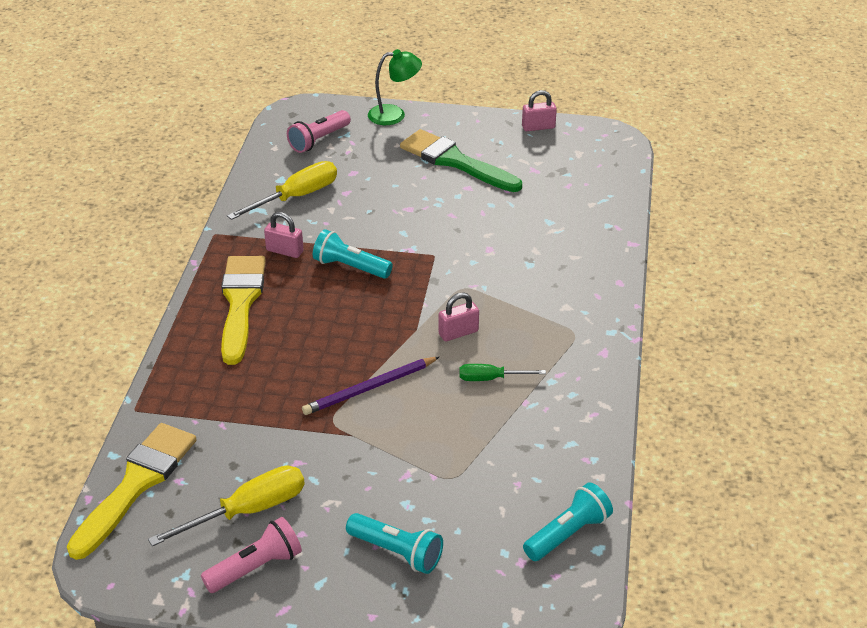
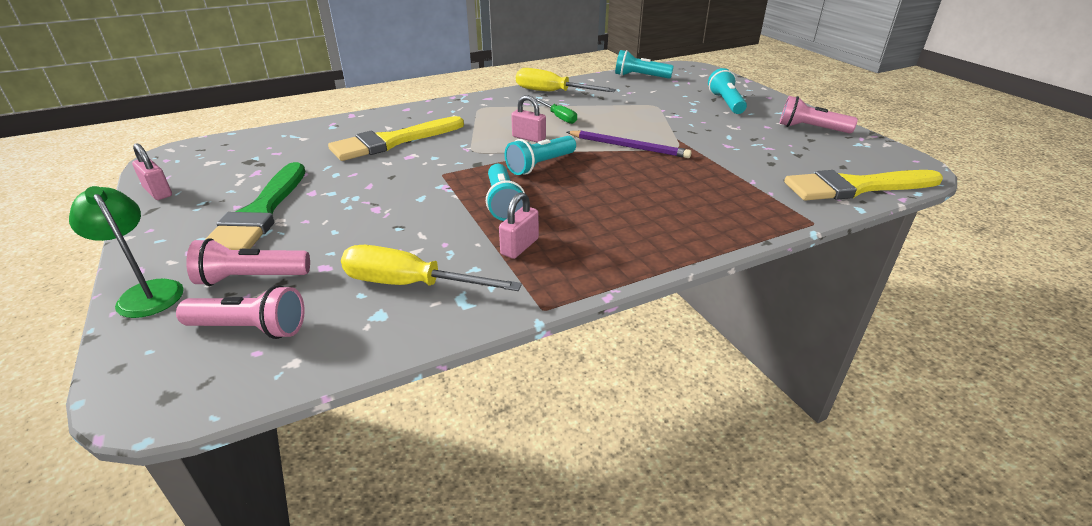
camera: 125 degrees left, 5 degrees down
(240, 303) = (625, 235): yellow brush -> yellow brush (392, 141)
(247, 511) = (788, 145): yellow screwdriver -> yellow screwdriver (552, 92)
(284, 251) = (519, 247): pink padlock -> pink padlock turned 45 degrees clockwise
(370, 147) = (251, 278): none -> pink flashlight
(392, 314) = (540, 165): none -> turquoise flashlight

